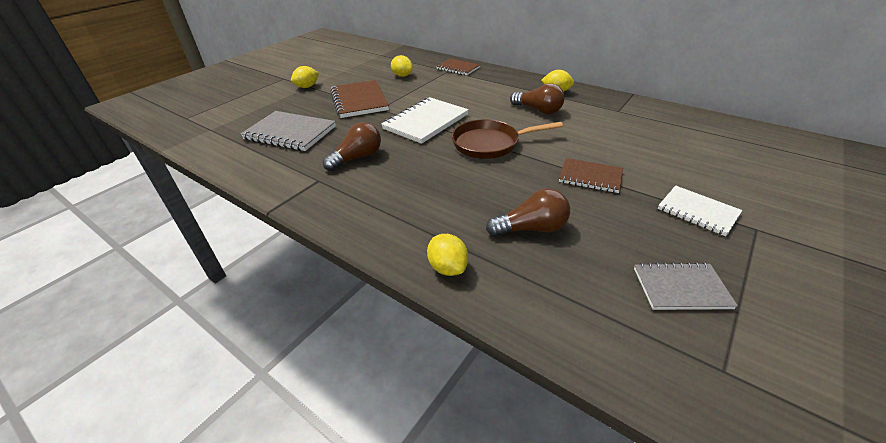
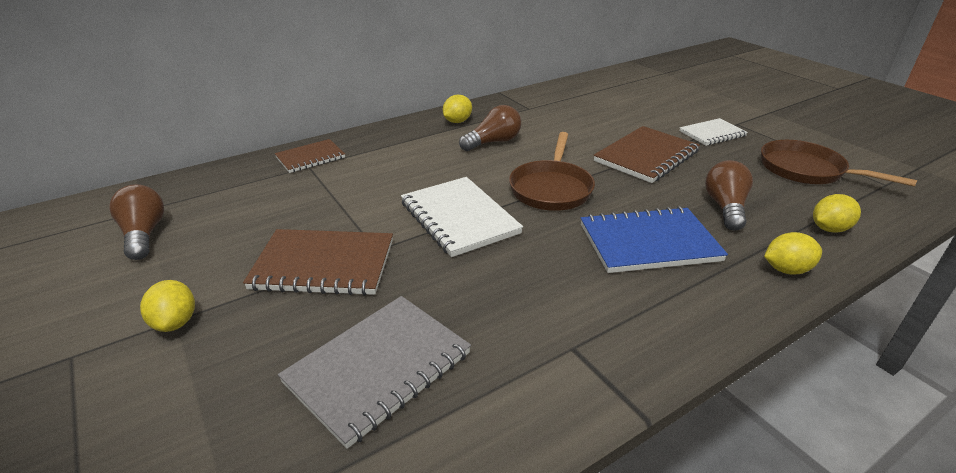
camera: 70 degrees left, 5 degrees down
(357, 158) = (525, 297): brown light bulb -> brown light bulb (144, 234)
(402, 75) = (274, 206): yellow lemon -> yellow lemon (829, 229)
(443, 194) = (649, 243): none -> blue notebook
(590, 177) = (646, 156): brown notebook -> brown notebook, size x1.61
(681, 288) = (806, 170): grey notebook -> brown pan

